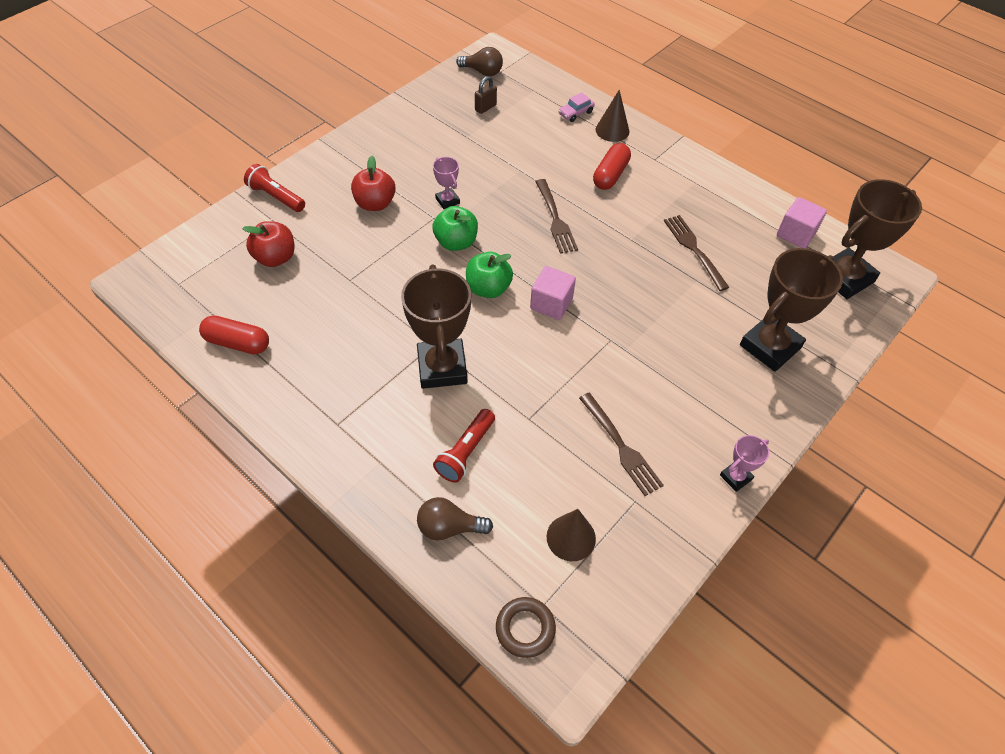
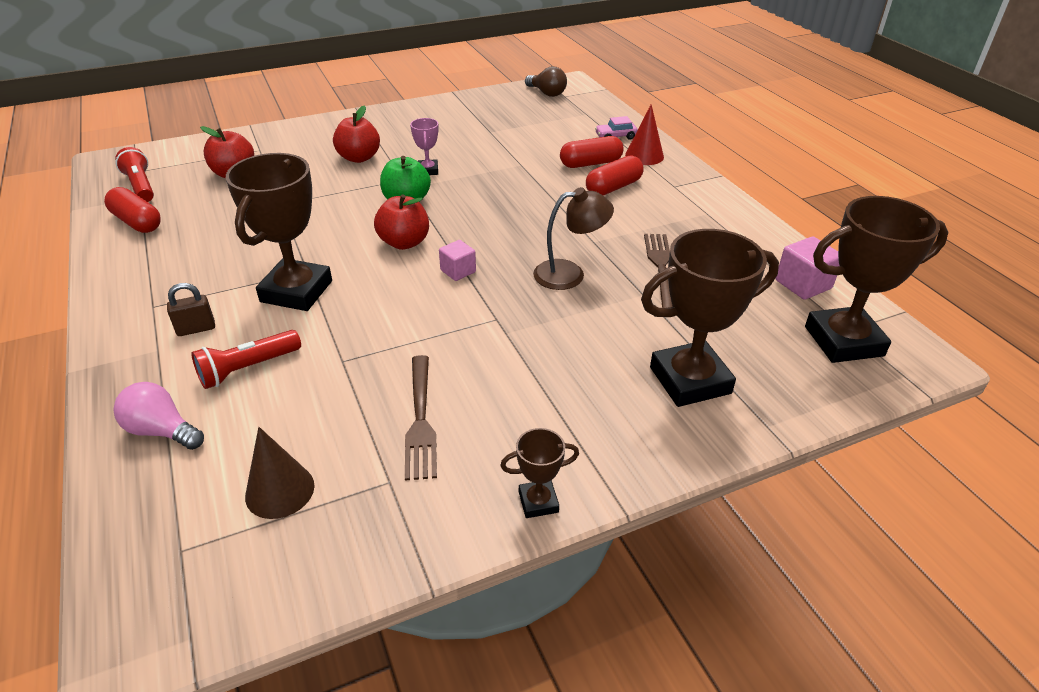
camera: 25 degrees right, 15 degrees down
(276, 197) = (278, 135): red flashlight -> red flashlight (141, 186)
(449, 527) = (162, 431): brown light bulb -> pink light bulb
(485, 107) = (527, 116): brown padlock -> brown padlock (196, 329)
(488, 288) = (404, 242): green apple -> red apple
(525, 628) = (137, 567): brown ring -> none
(551, 304) = (458, 271): pink cube -> pink cube, size x0.66
(555, 219) = (524, 207): brown fork -> none
(576, 152) = (590, 163): none -> red capsule
(612, 130) = (644, 156): brown cone -> red cone
(634, 278) = (569, 274): none -> brown lamp
(735, 477) = (538, 502): pink trophy -> brown trophy

